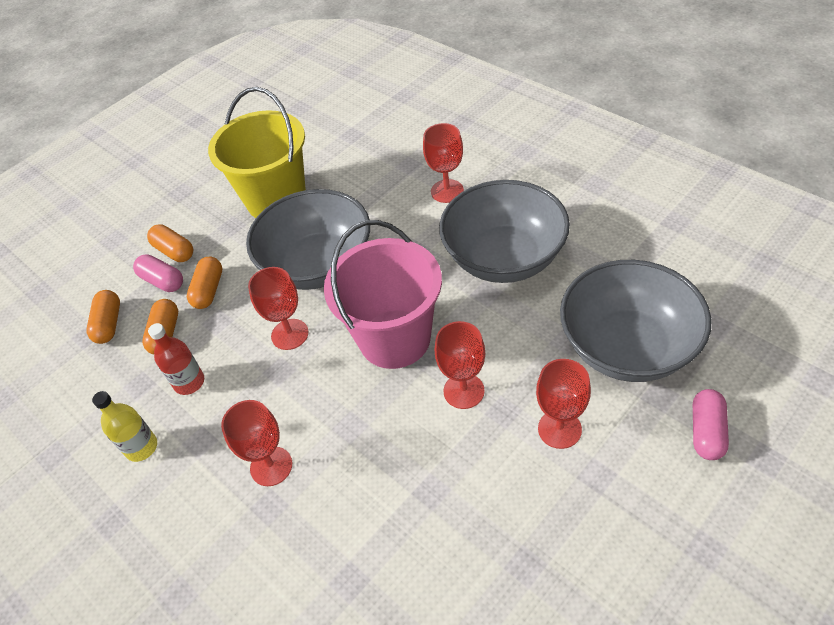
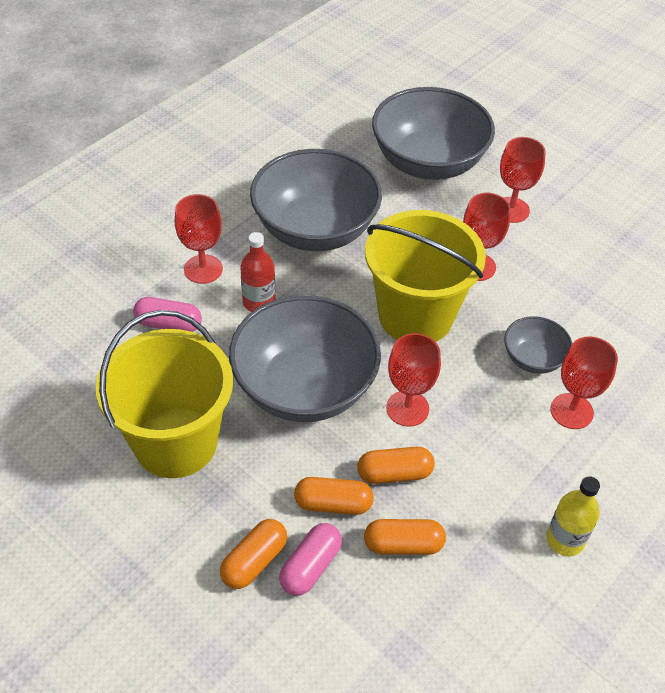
camera: 100 degrees left, 0 degrees up
(109, 324) = (383, 624): orange capsule -> orange capsule (394, 473)
(189, 382) = (475, 504): red bottle -> red bottle (259, 302)
(338, 436) = (533, 359): none -> grey bowl
(395, 339) = (415, 316): pink bucket -> yellow bucket
(707, 432) = (506, 134): pink capsule -> pink capsule (169, 324)

